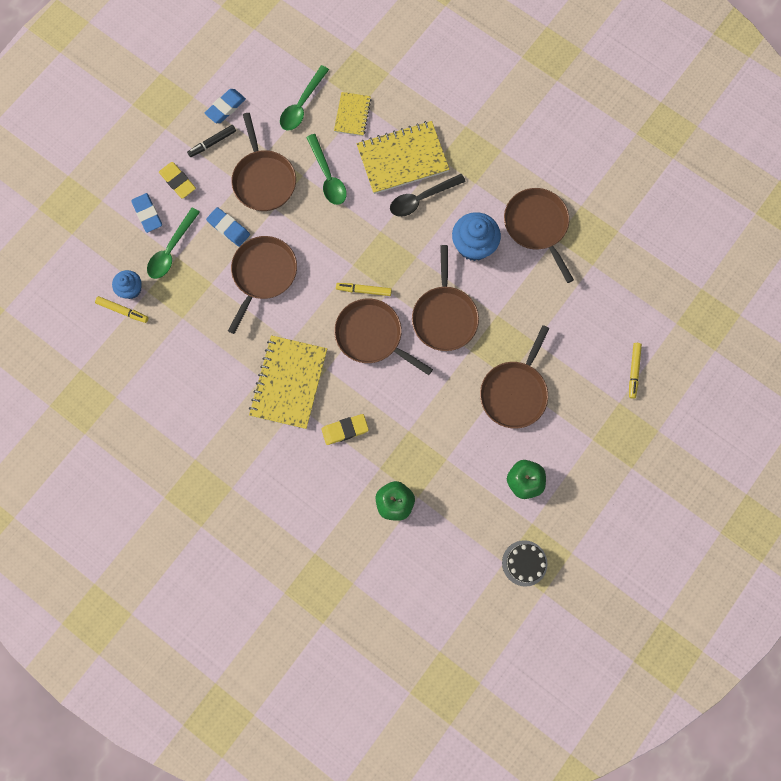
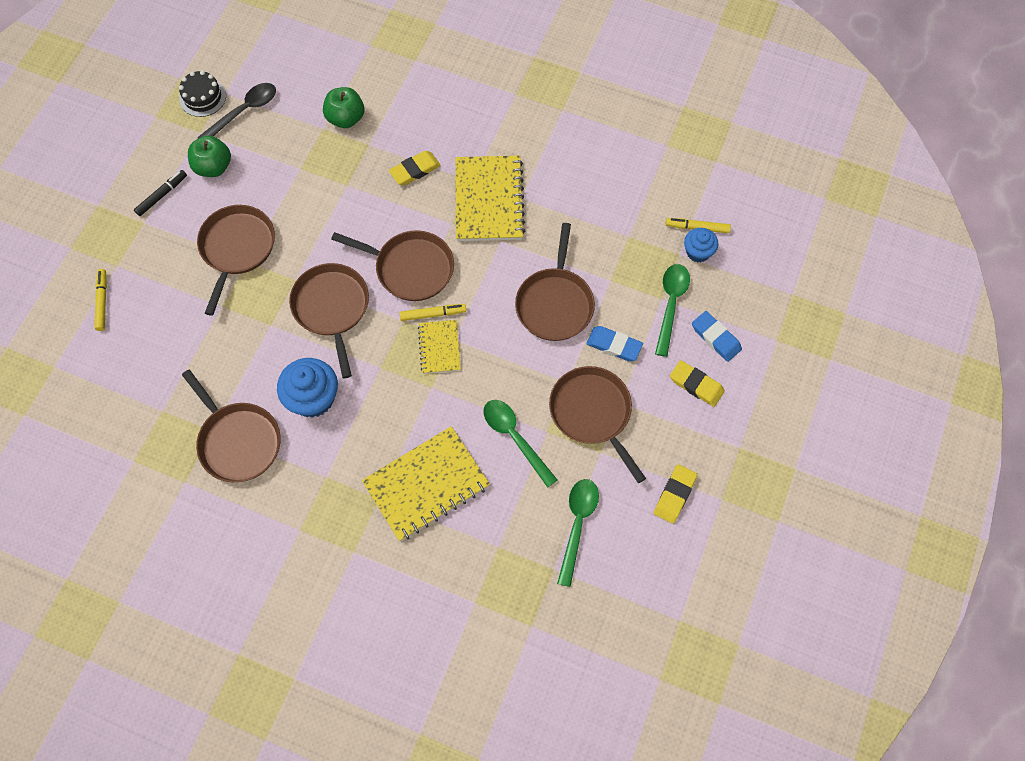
camera: 165 degrees right, 10 degrees down
(212, 143) = (673, 444): black marker -> black marker (162, 195)
(225, 108) = (674, 495): blue eraser -> yellow eraser
(352, 115) = (507, 528): yellow notebook -> yellow notebook (439, 347)
(421, 199) = (390, 439): black spoon -> black spoon (244, 112)

